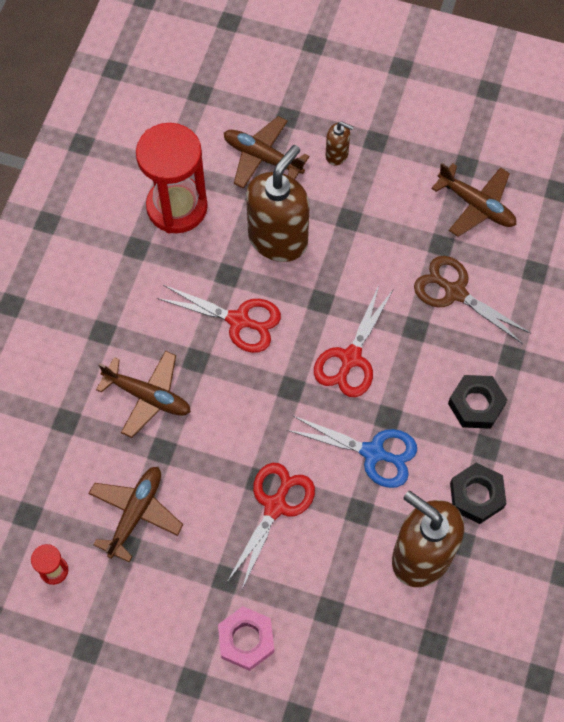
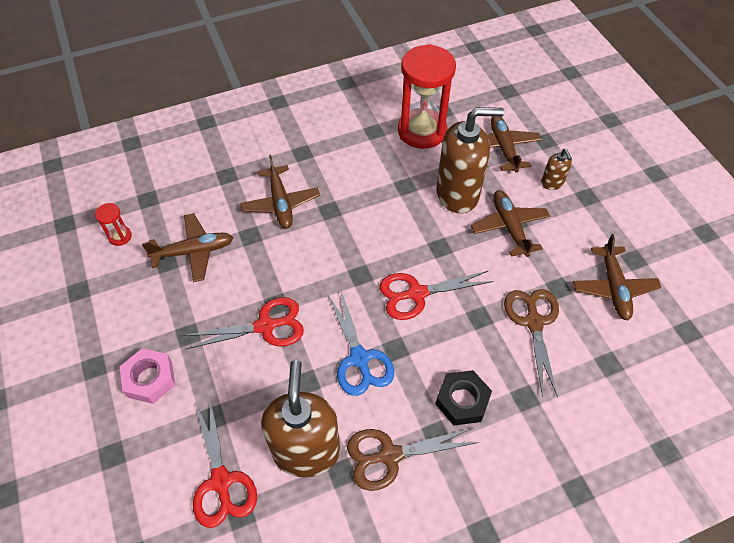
camera: 50 degrees right, 10 degrees down
(238, 320) = (379, 213): red scissors -> red scissors (221, 481)
(350, 229) = (509, 227): none -> brown plane
(476, 495) = (390, 455): black nut -> brown scissors

